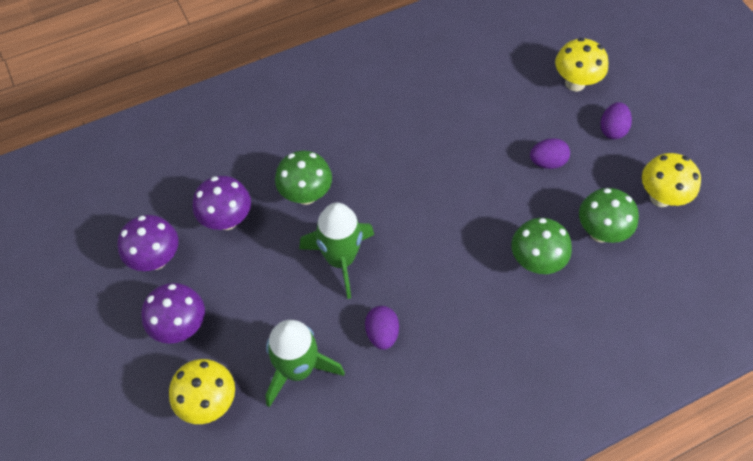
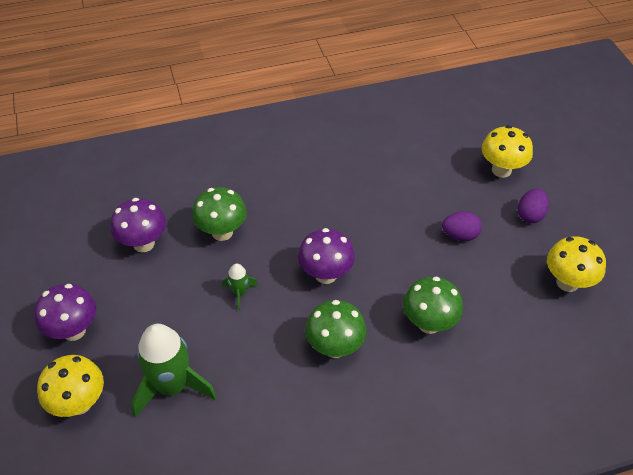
camera: 10 degrees right, 10 degrees down
(156, 259) = (69, 268): purple mushroom -> purple mushroom (326, 275)
(340, 259) = (240, 293): green rocket -> green rocket, size x0.48
(382, 333) = (262, 366): purple egg -> none
(600, 232) = (499, 306): green mushroom -> green mushroom (335, 347)

